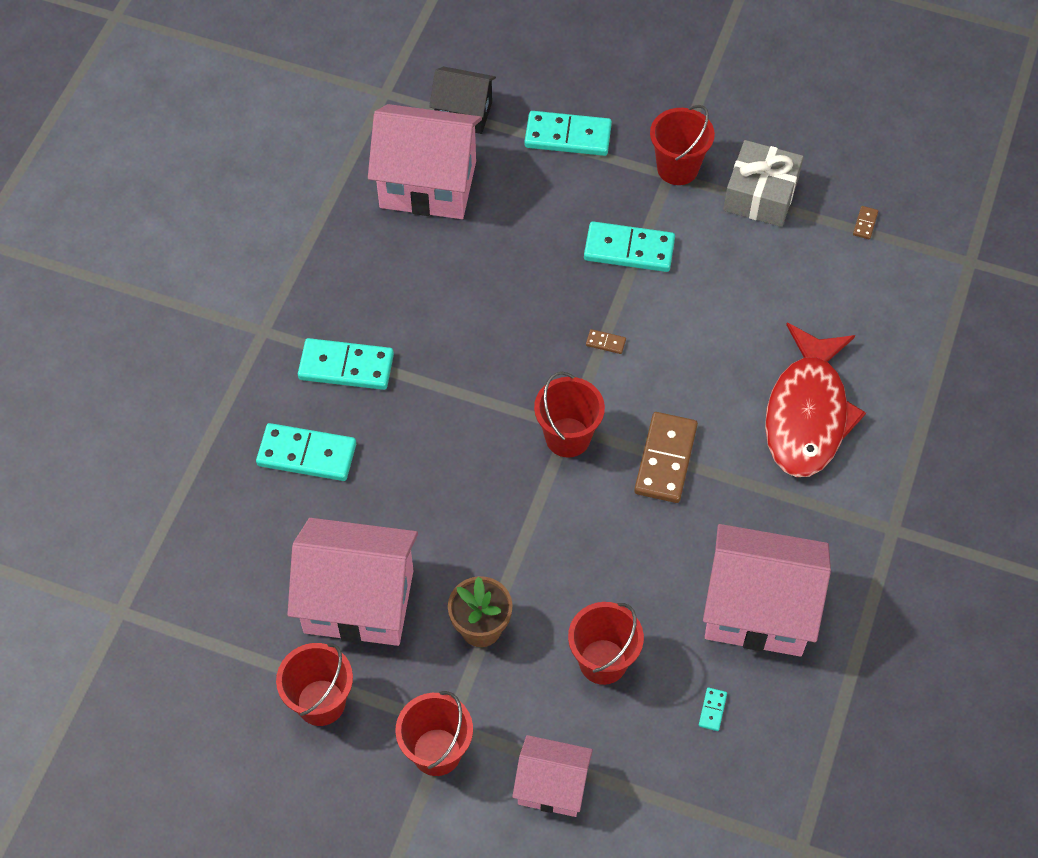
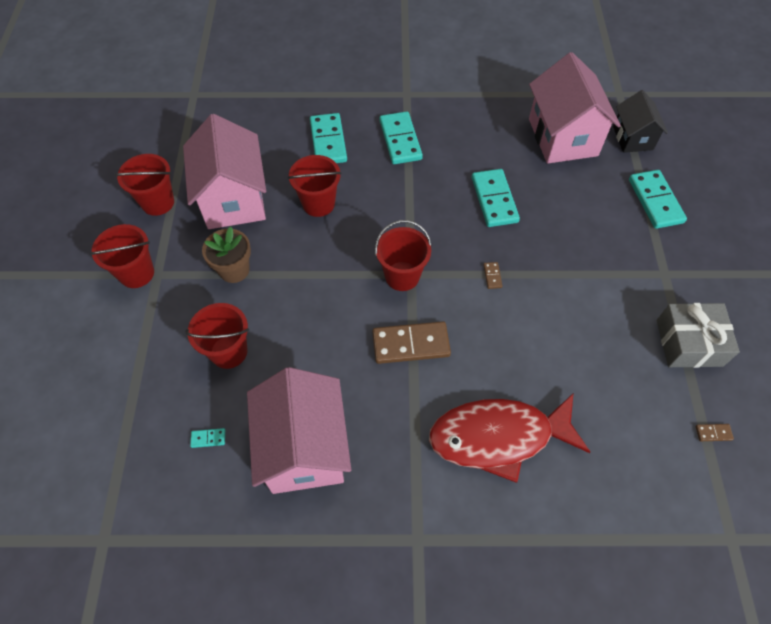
camera: 70 degrees right, 0 degrees up
(552, 786) = (124, 348): pink house -> none
(629, 250) = (581, 267): turquoise domino -> turquoise domino (494, 200)
(677, 168) = (674, 277): red bucket -> red bucket (318, 203)

